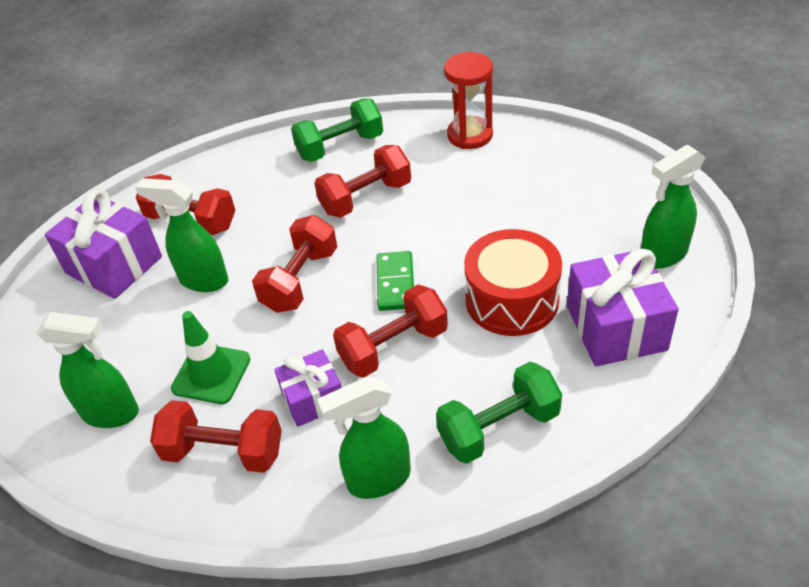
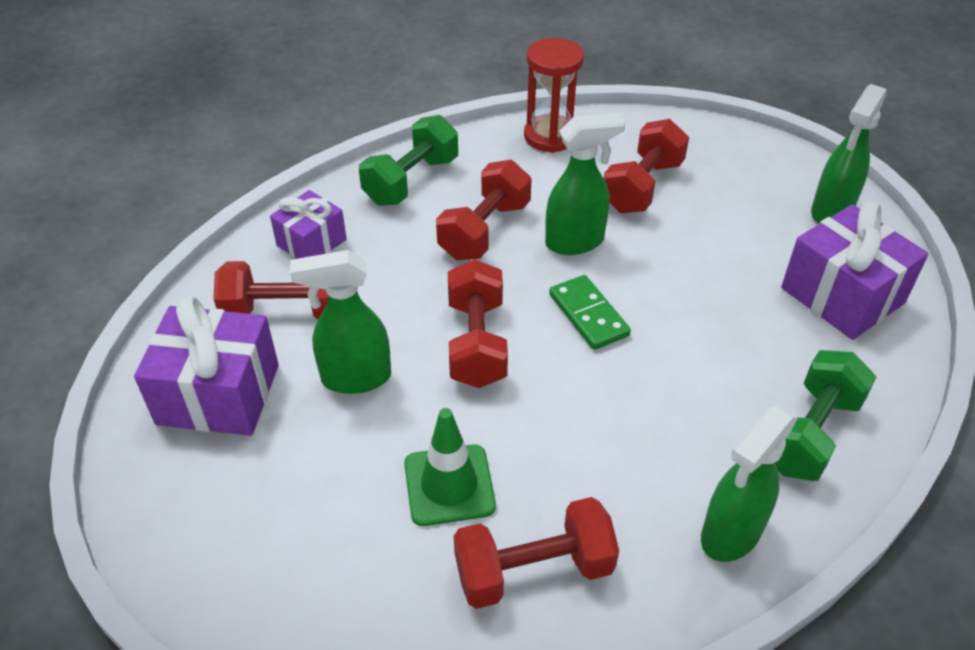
camera: 30 degrees left, 0 degrees up
(111, 413) = (354, 578): green spray bottle -> green spray bottle (575, 242)
(313, 399) = (593, 472): purple gift -> purple gift (311, 242)
(393, 347) = (638, 385): red dumbbell -> red dumbbell (642, 187)
(512, 300) = (723, 297): red drum -> none

